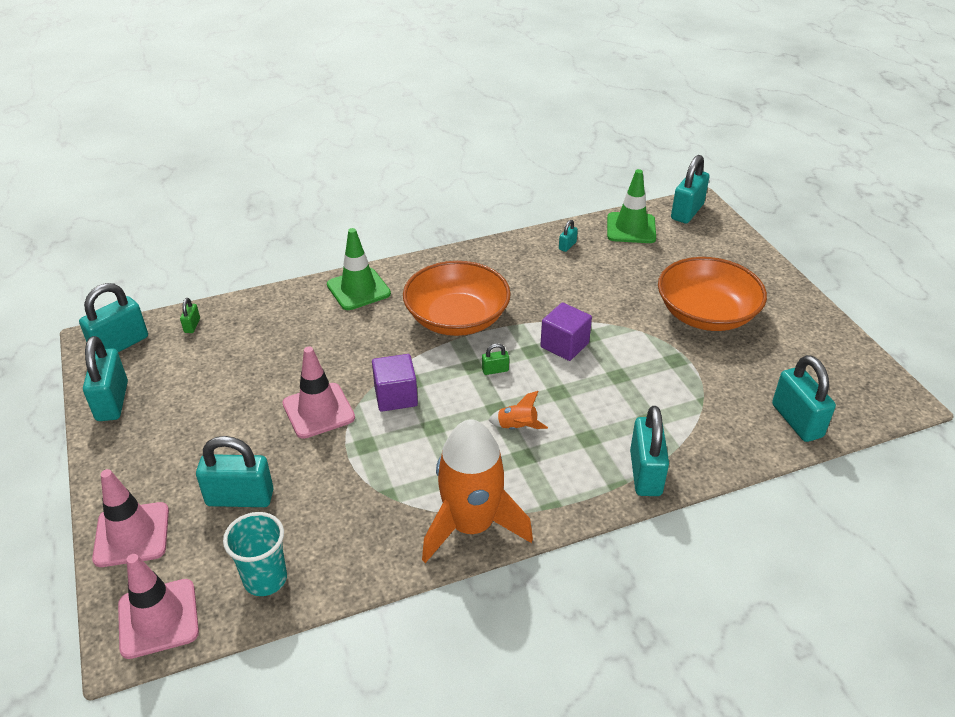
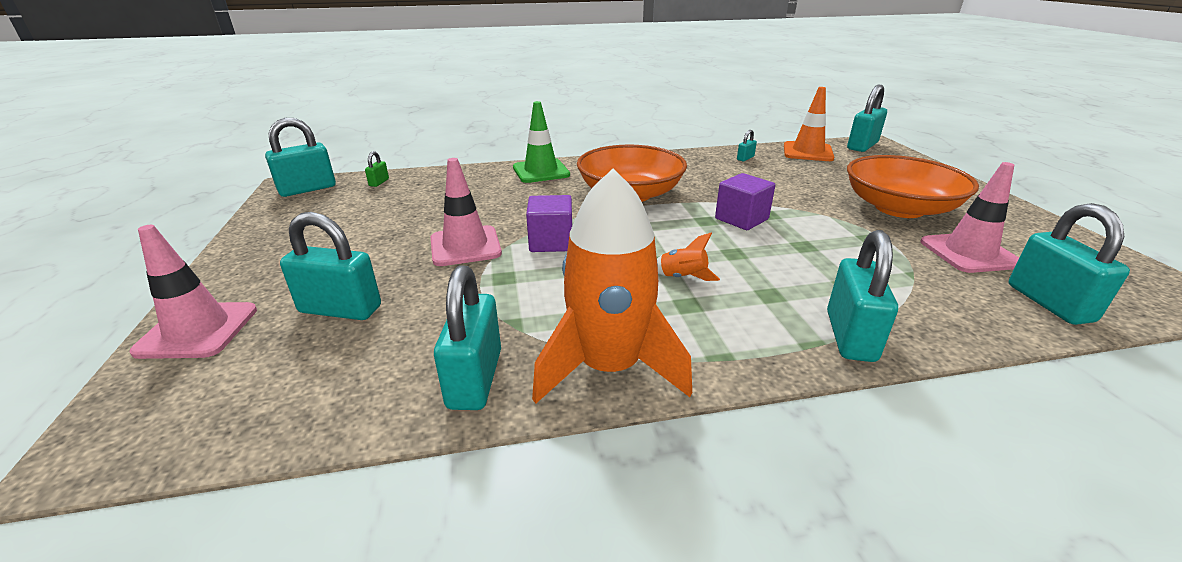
camera: 10 degrees right, 10 degrees down
(112, 401) = (270, 223): turquoise padlock -> turquoise padlock (475, 379)
(158, 618) = (152, 425): pink traffic cone -> pink traffic cone (969, 253)
(265, 579) = (317, 396): turquoise cup -> none
(495, 370) = (663, 231): green padlock -> none
(631, 228) = (807, 152): green traffic cone -> orange traffic cone

